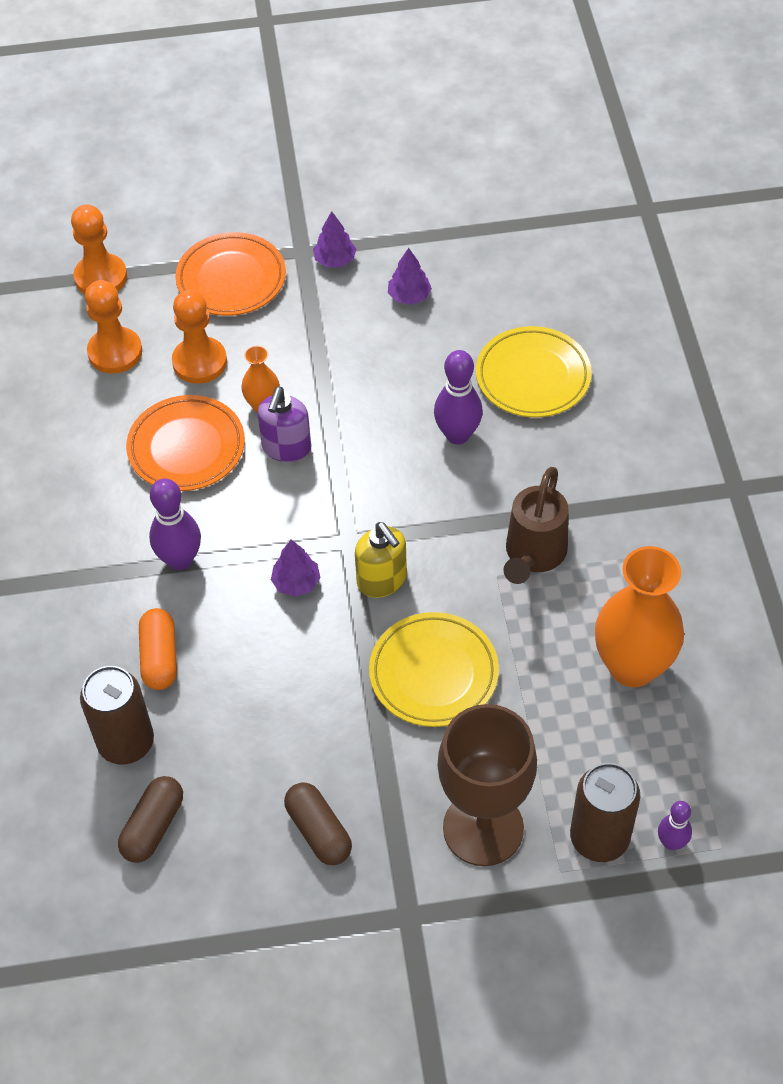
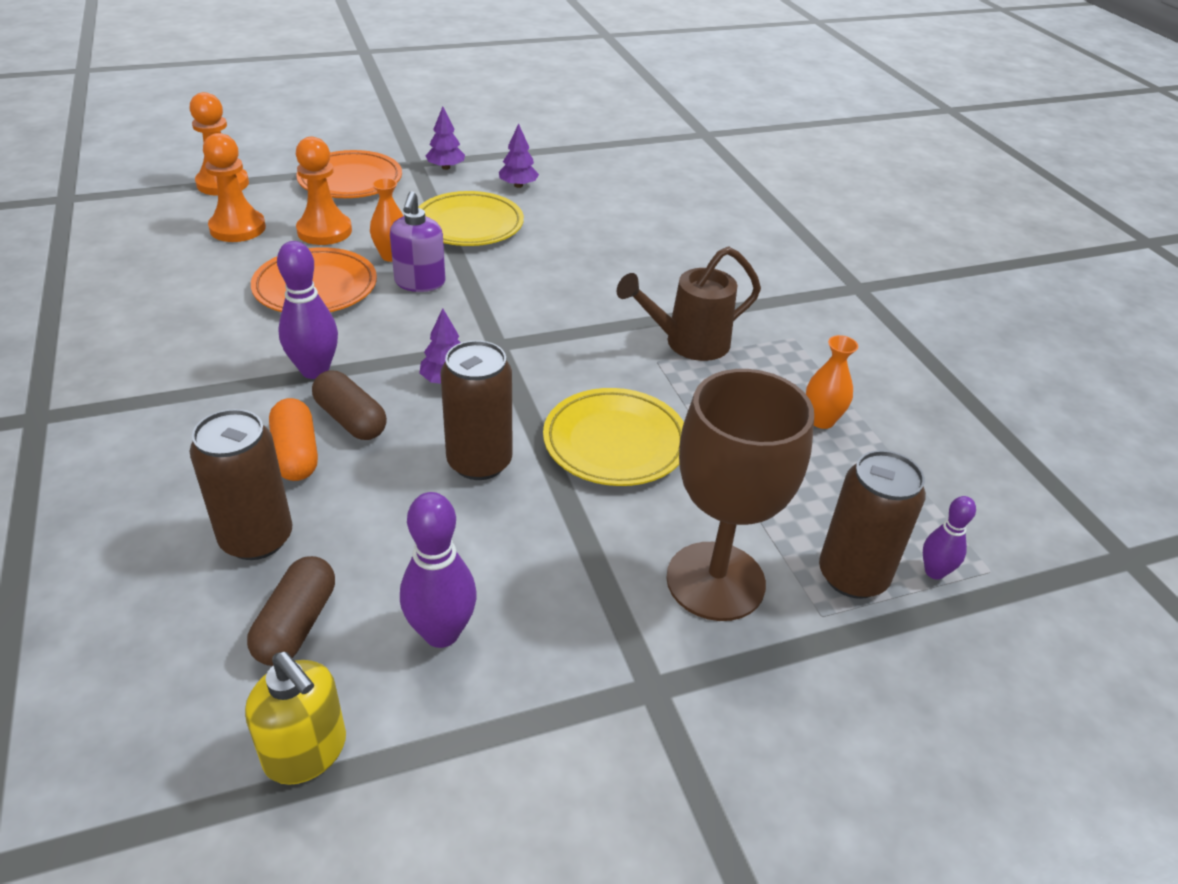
camera: 15 degrees left, 15 degrees down
(311, 683) = (479, 462): none -> brown can
(318, 831) = (515, 606): brown capsule -> brown capsule (351, 420)
(382, 580) = (539, 372): yellow soap dispenser -> yellow soap dispenser (306, 752)
(457, 435) = (587, 266): purple bowling pin -> purple bowling pin (441, 633)
(533, 377) = (645, 227): yellow plate -> yellow plate (469, 225)
(533, 555) = (688, 343): brown watering can -> brown watering can turned 60 degrees clockwise
(632, 666) = (821, 420): orange vase -> orange vase, size x0.49

